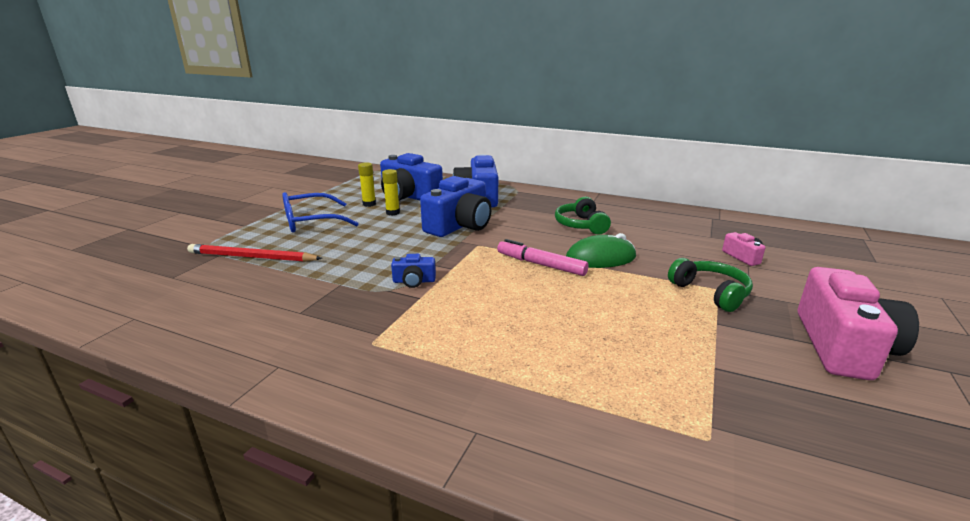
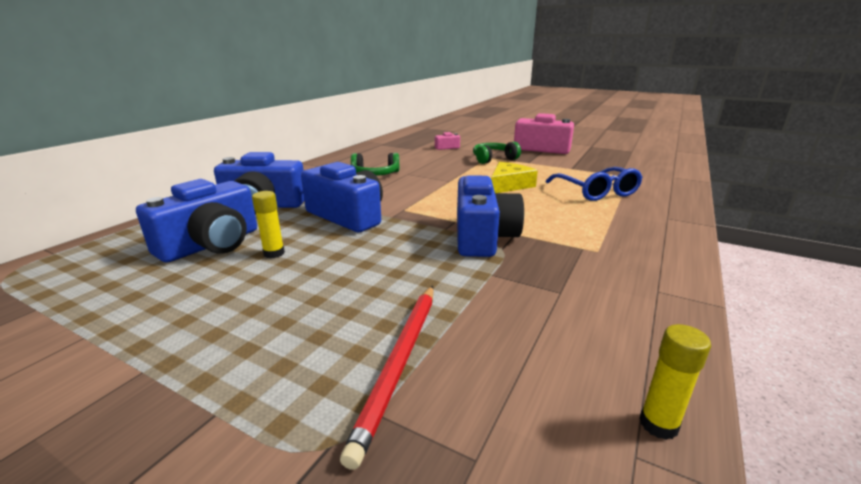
camera: 85 degrees left, 0 degrees up
(311, 221) = (259, 321): blue glasses -> blue glasses (596, 192)
(369, 204) = (217, 273): yellow glue stick -> yellow glue stick (658, 424)
(414, 281) = (483, 236): blue camera -> blue camera, size x2.19
(540, 264) = (451, 191): pink marker -> none
(580, 300) = (509, 185): none -> yellow cheese
(600, 258) = (442, 175): green mouse -> none

